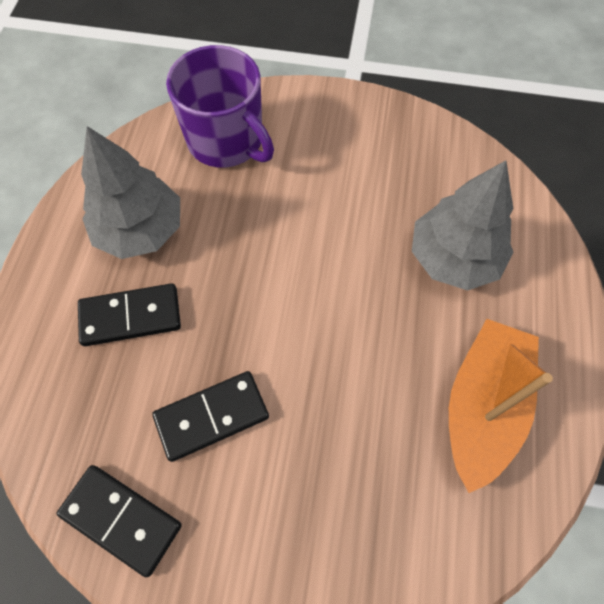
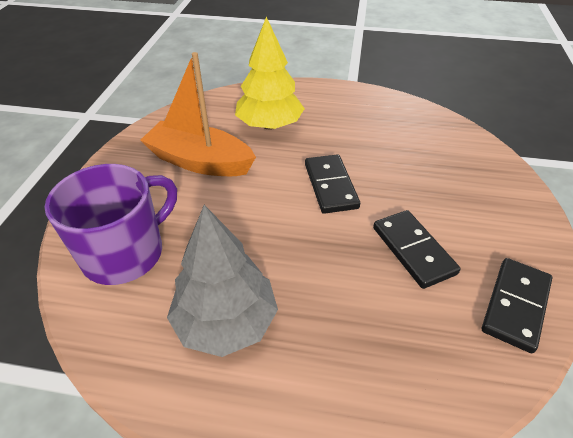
camera: 90 degrees left, 20 degrees down
(131, 317) = (329, 319): black domino -> black domino (331, 186)
(453, 258) = (269, 125): grey tree -> yellow tree
(482, 406) = (373, 122): orange boat -> orange boat (200, 161)

